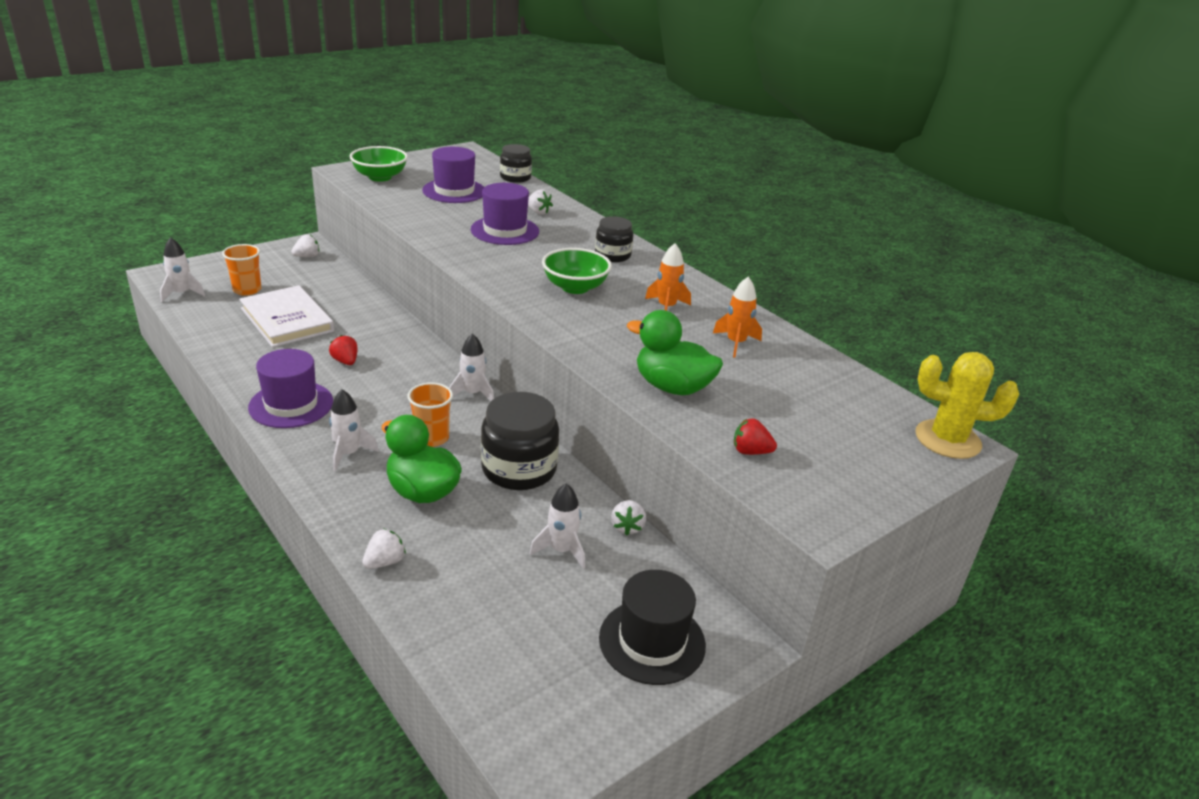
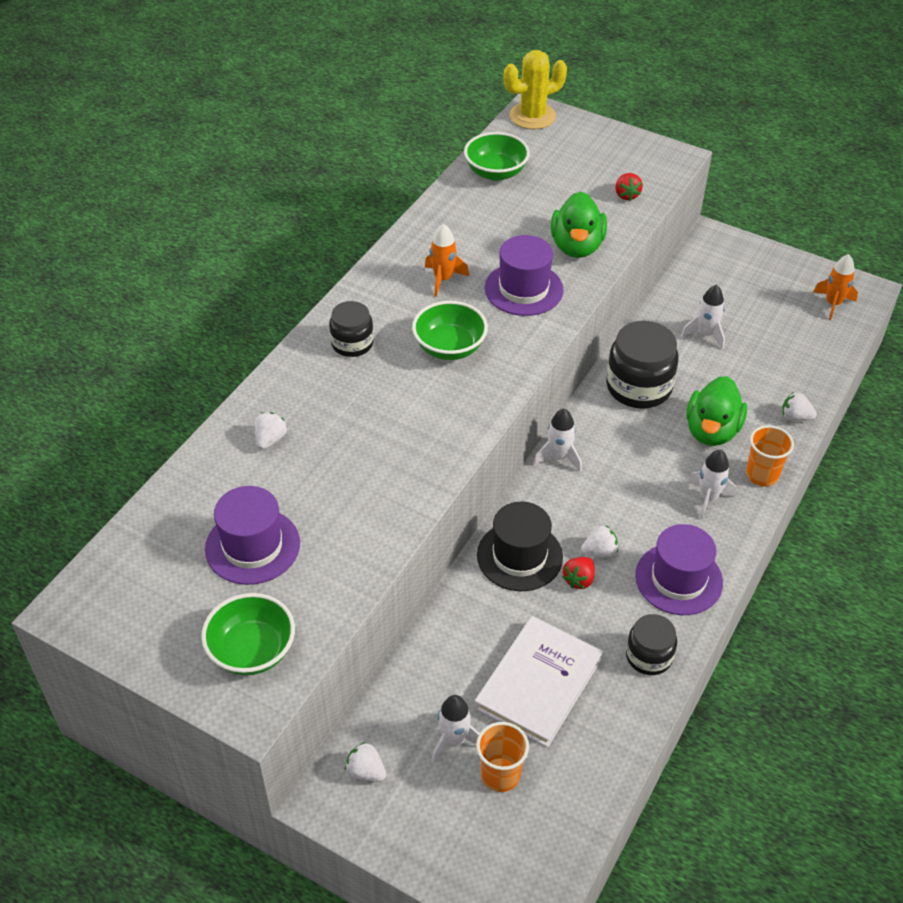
camera: 110 degrees left, 15 degrees up
(182, 293) = (558, 841): white rocket -> white rocket (454, 740)
(432, 438) = (644, 455): orange cup -> orange cup (762, 475)
(505, 230) = (349, 447): purple hat -> purple hat (523, 289)
(515, 177) = (159, 505): black jar -> black jar (649, 656)
(627, 527) = (654, 310): white strawberry -> white strawberry (599, 552)
(652, 641) = (745, 273): black hat -> black hat (519, 556)
(736, 343) = (476, 227): orange rocket -> orange rocket (833, 304)
(830, 380) = (496, 172): none -> green bowl
(947, 440) = (532, 116): yellow cactus -> yellow cactus turned 75 degrees clockwise

